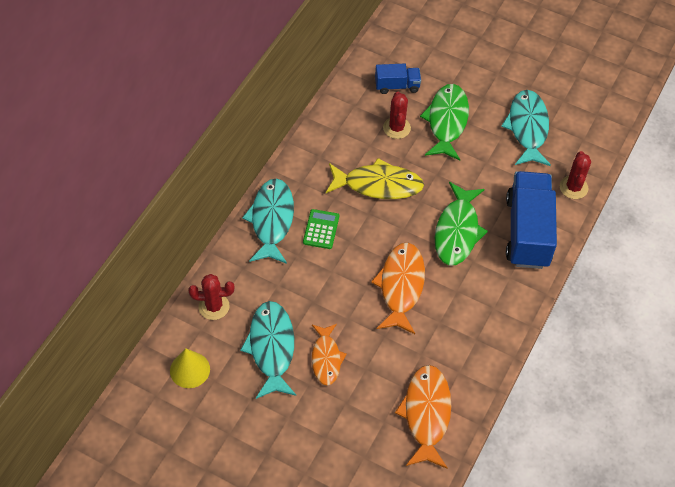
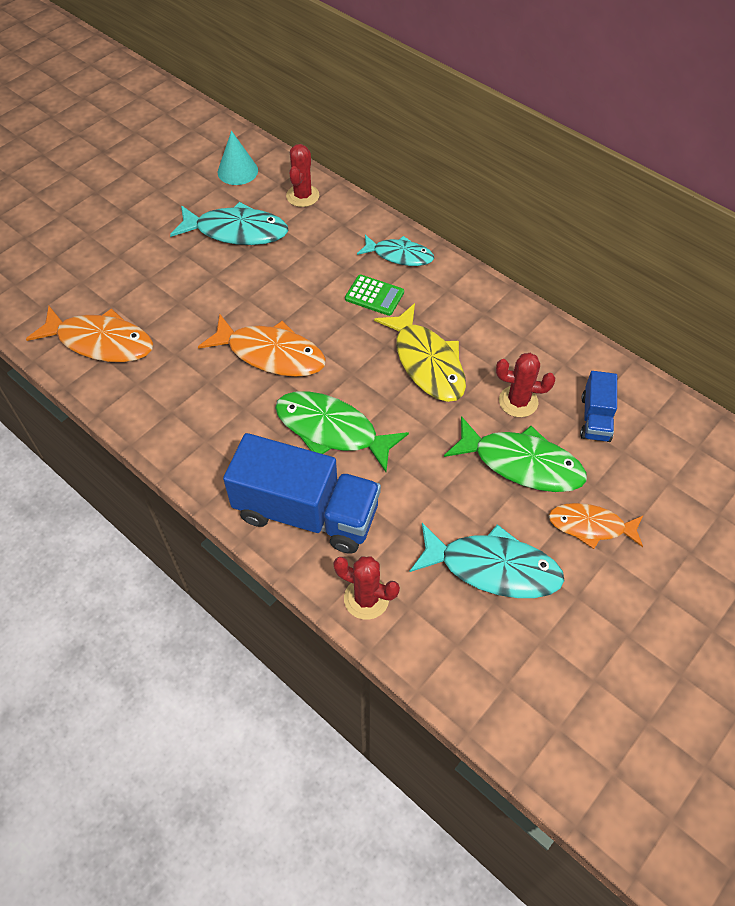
camera: 105 degrees right, 0 degrees up
(190, 369) = (237, 171): yellow cone -> turquoise cone
(271, 220) = (399, 255): turquoise fish -> turquoise fish, size x0.65
(326, 358) = (205, 271): orange fish -> orange fish (590, 526)
(378, 185) = (427, 362): yellow fish -> yellow fish turned 45 degrees counterclockwise

